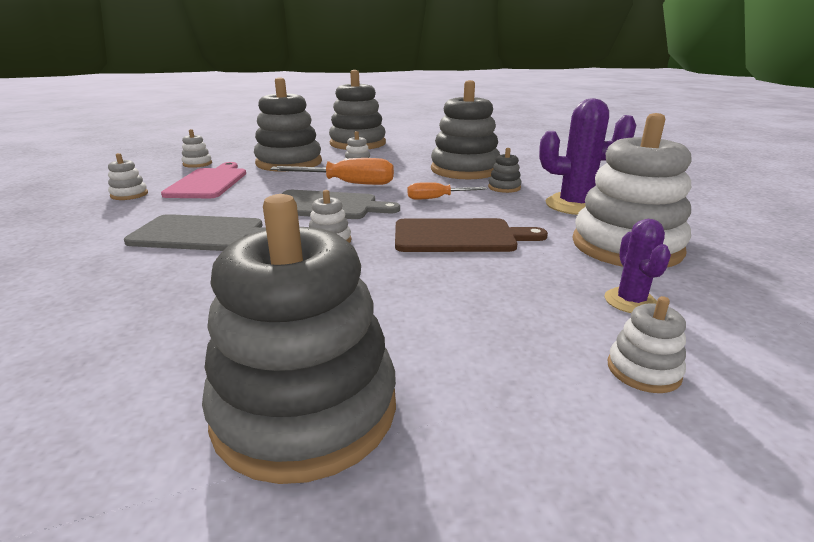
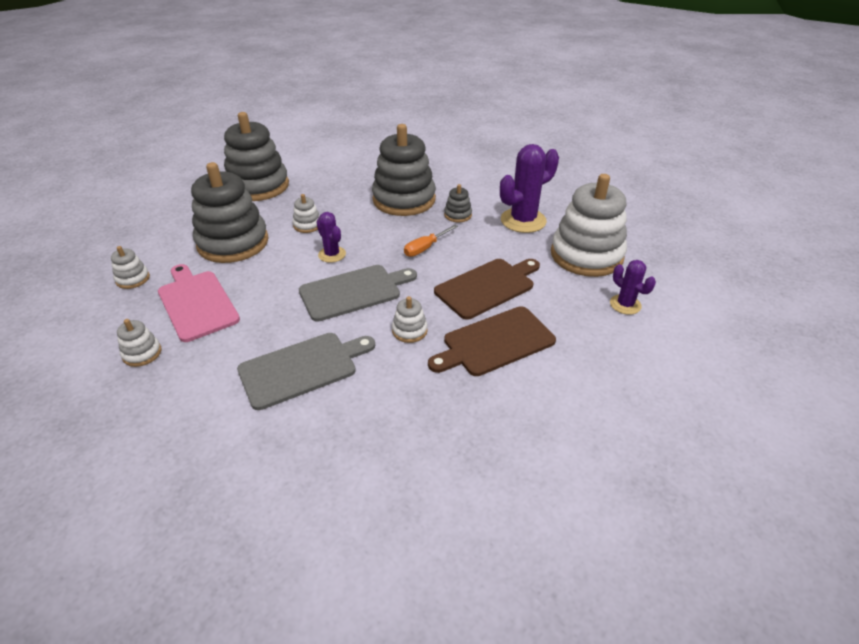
camera: 35 degrees left, 15 degrees up
(306, 409) = (559, 457): grey stacking toy -> none
(348, 183) = (332, 254): orange screwdriver -> purple cactus
(400, 276) = (494, 342): none -> brown cutting board
(643, 370) = (666, 351): white stacking toy -> none

